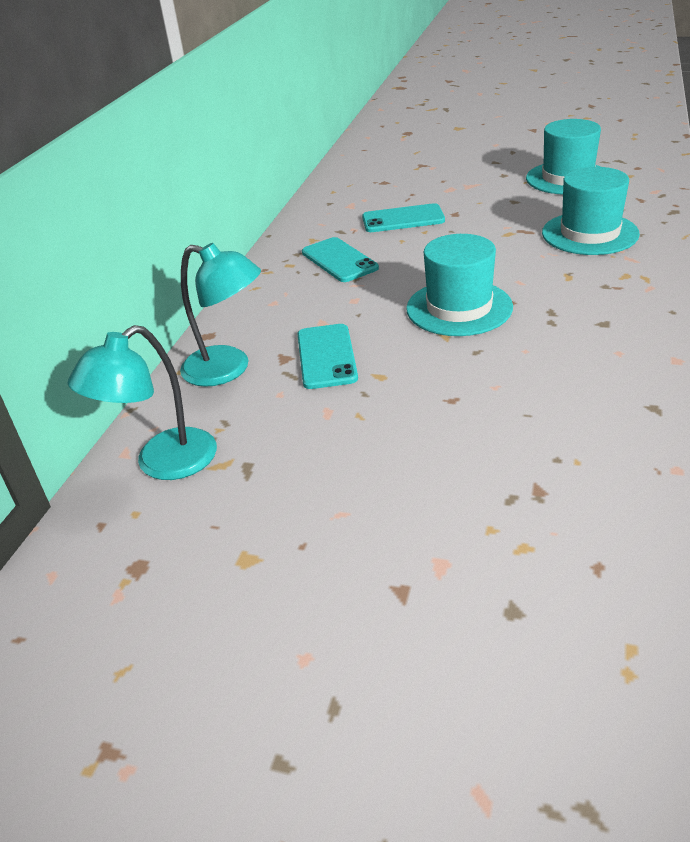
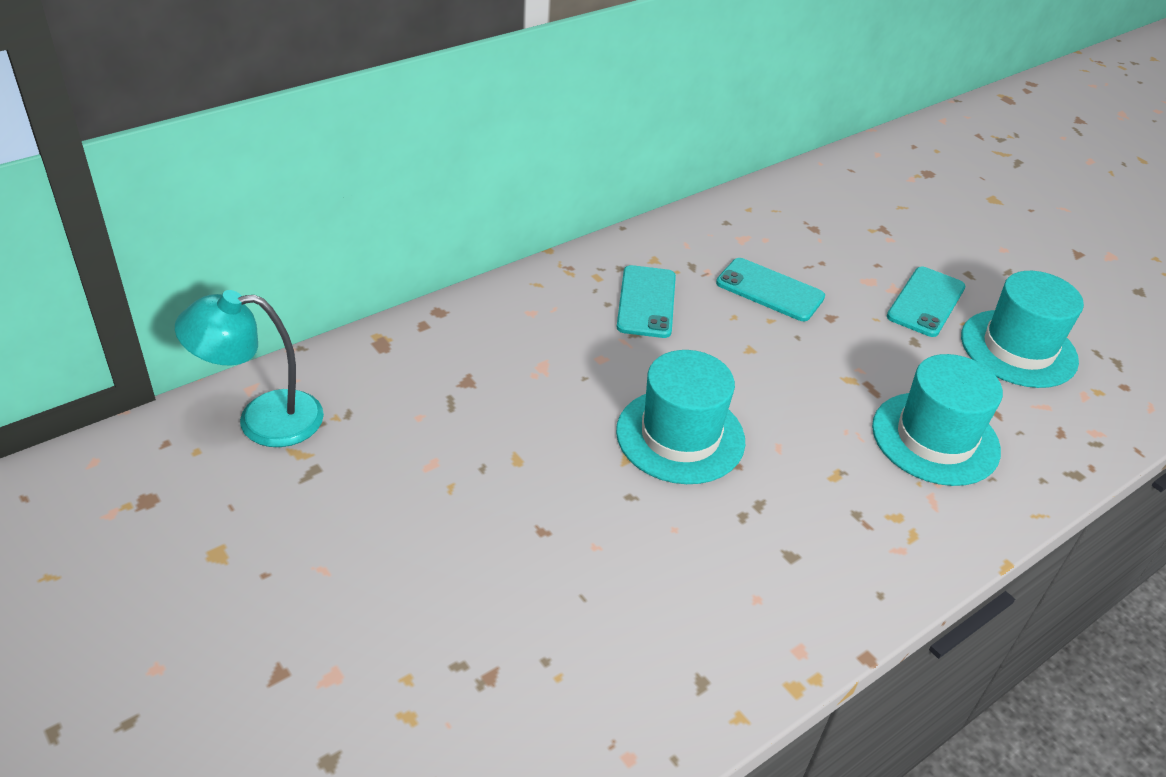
camera: 30 degrees right, 5 degrees up
(228, 369) = (411, 361): turquoise lamp -> none
(326, 356) = (501, 405): turquoise phone -> turquoise phone (926, 302)

